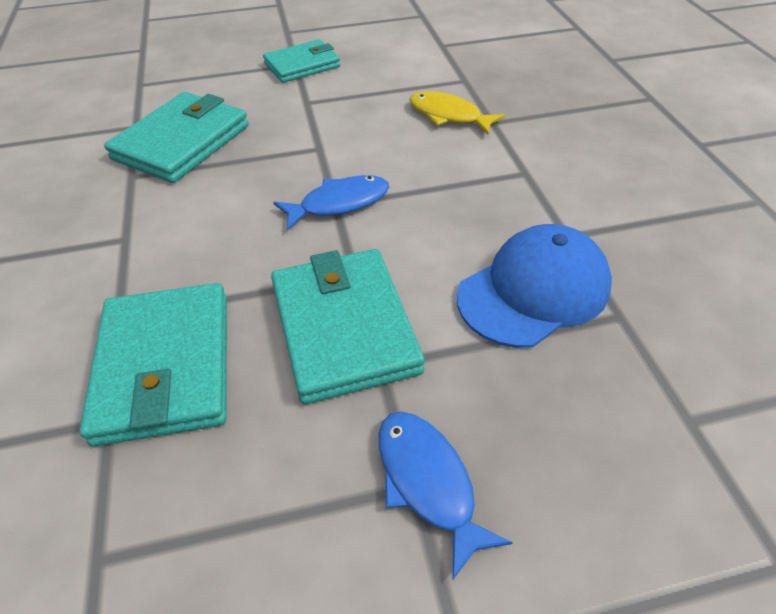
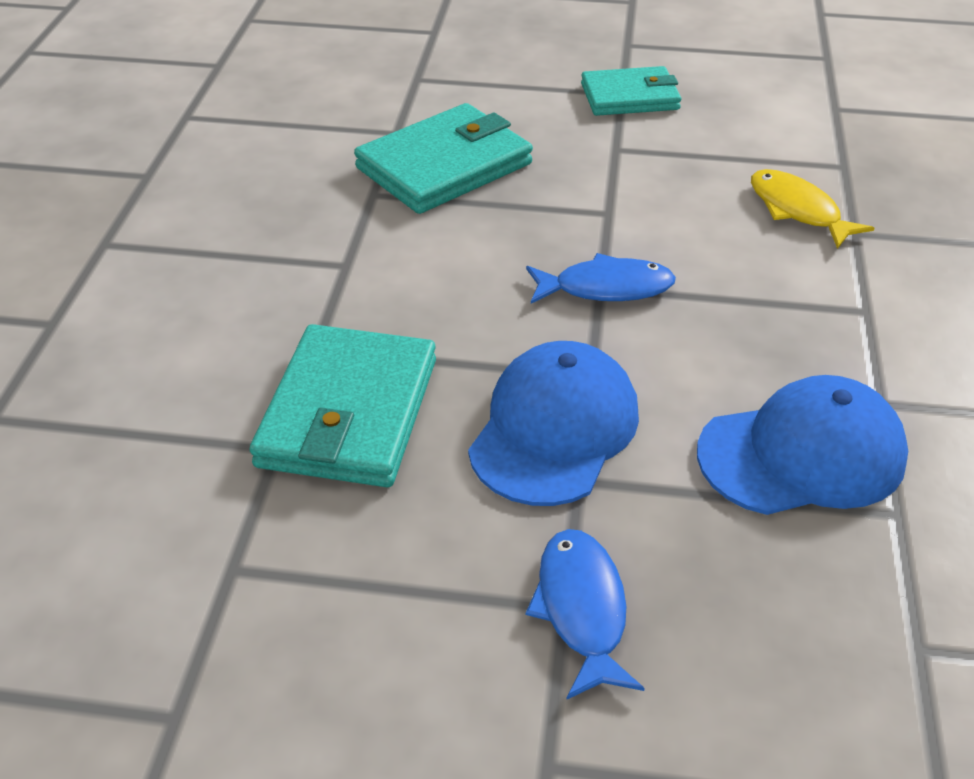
camera: 20 degrees right, 5 degrees down
(343, 327) = (554, 429): turquoise wallet -> blue cap

